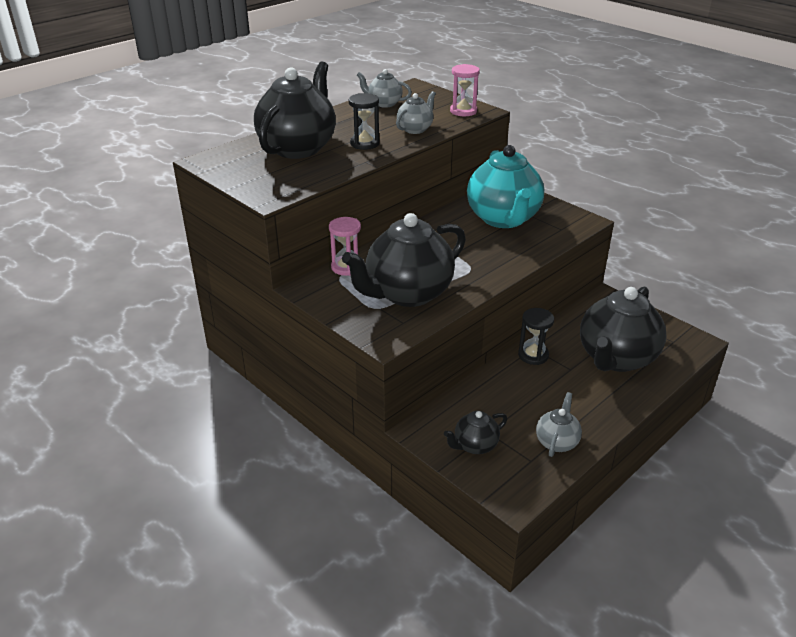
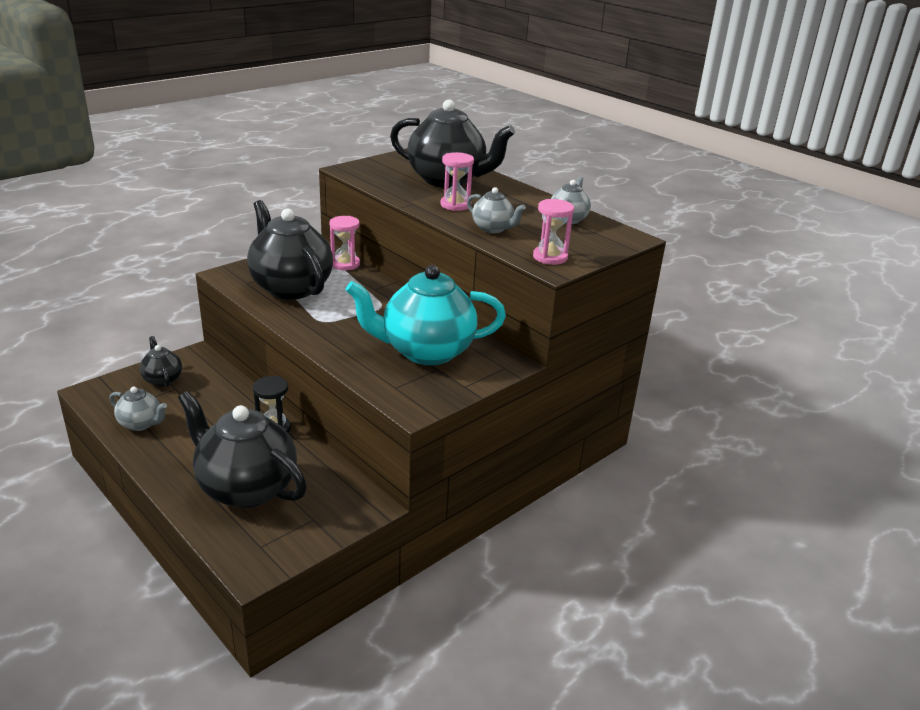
camera: 90 degrees right, 5 degrees down
(364, 143) = (455, 205): black hourglass -> pink hourglass

